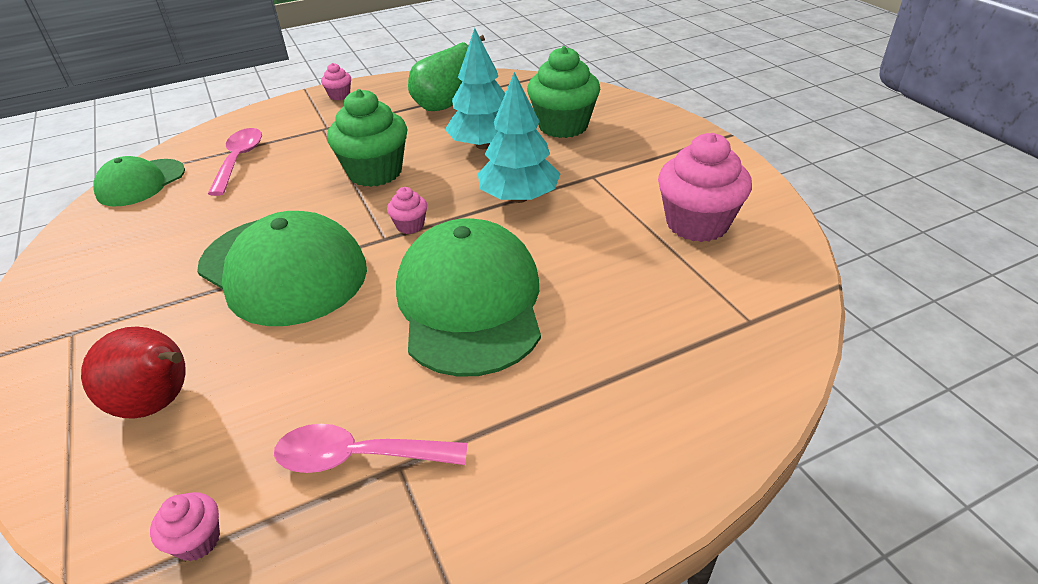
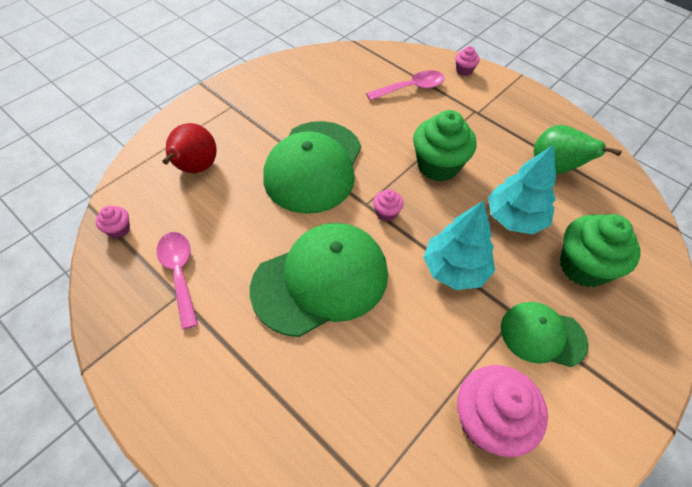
camera: 65 degrees right, 15 degrees up
(141, 183) = (363, 58): green cap -> green cap (542, 335)
(339, 96) = (525, 99): pink cupcake -> pink cupcake (464, 70)

